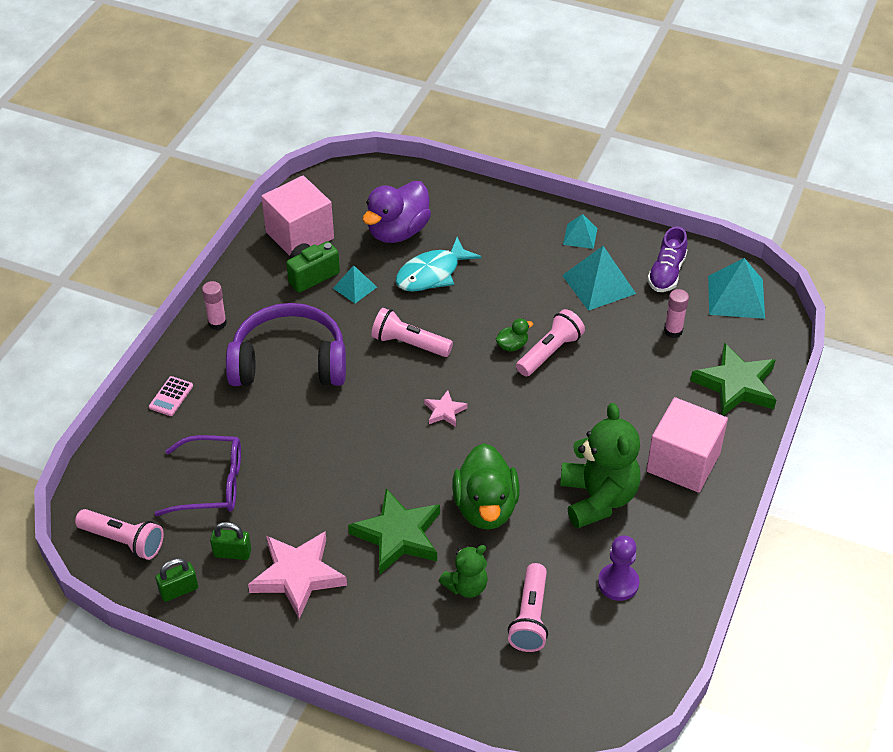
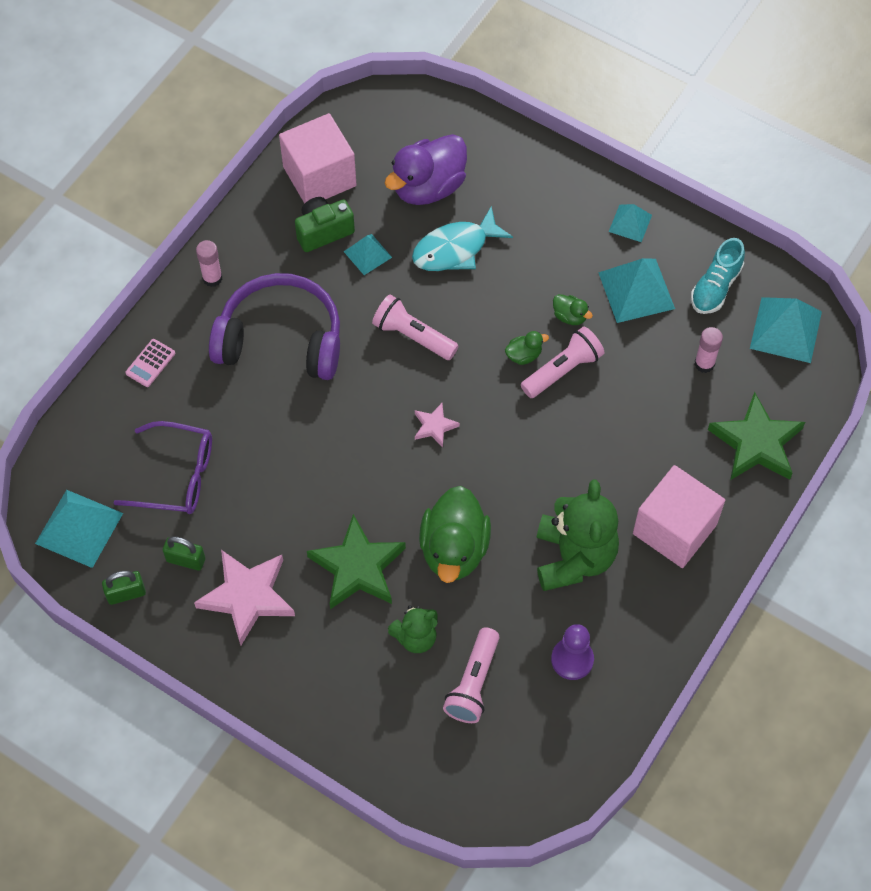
camera: 10 degrees right, 15 degrees up
(124, 541) = (79, 528): pink flashlight -> turquoise pyramid
(545, 311) = (570, 316): none -> green duck
(666, 273) = (715, 287): purple shoe -> turquoise shoe

